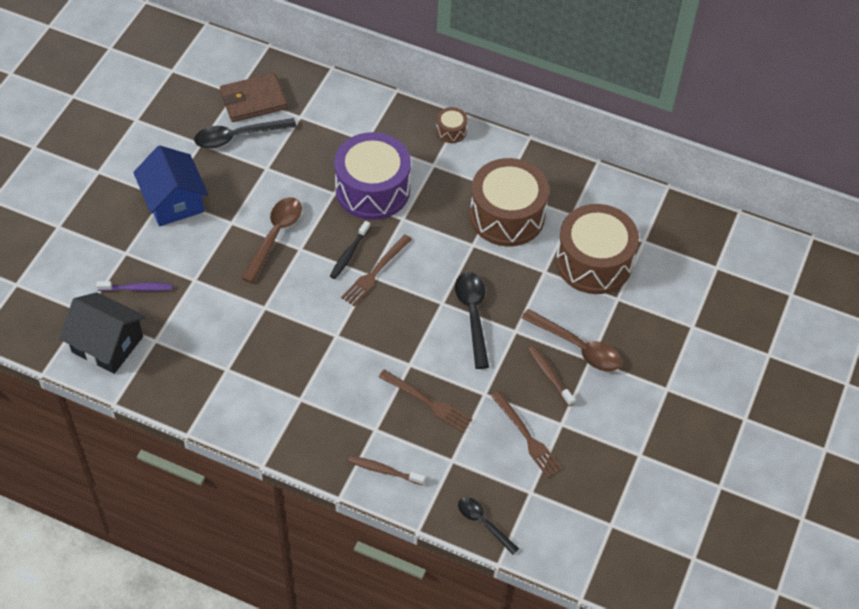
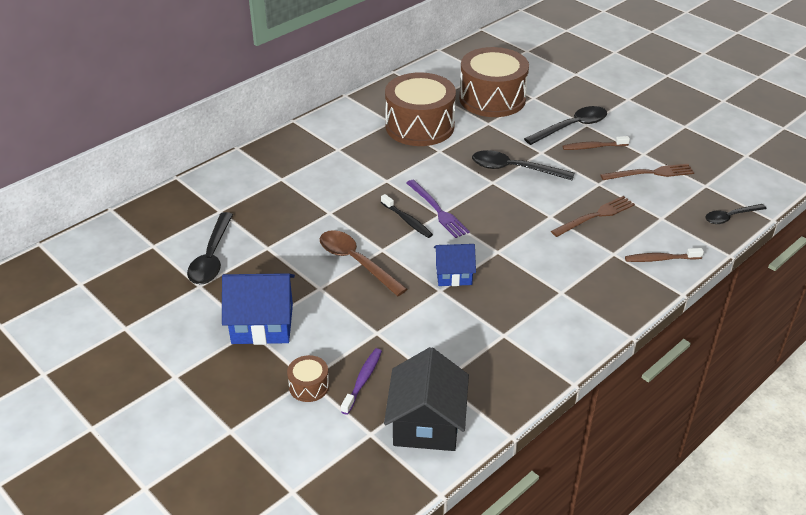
camera: 65 degrees left, 15 degrees down
(107, 344) = (426, 423): black house -> black house turned 45 degrees counterclockwise
(253, 100) = (173, 235): brown wallet -> none
(289, 311) = (453, 274): none -> blue house
(372, 189) = (341, 189): purple drum -> none
(375, 272) = (437, 210): brown fork -> purple fork
(384, 471) = (660, 259): brown toothbrush -> brown toothbrush turned 45 degrees clockwise
(451, 131) = (307, 130): brown drum -> brown drum (309, 386)
(578, 347) = (572, 127): brown spoon -> black spoon

